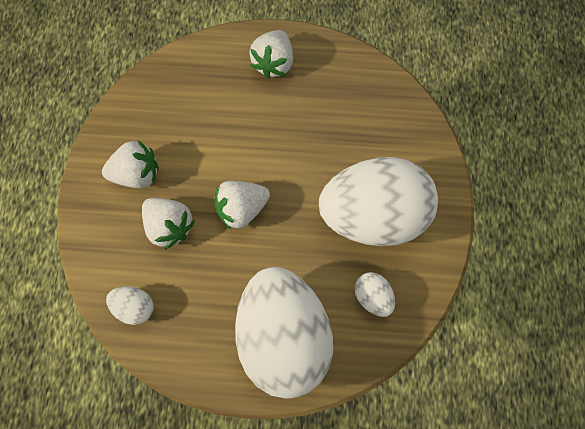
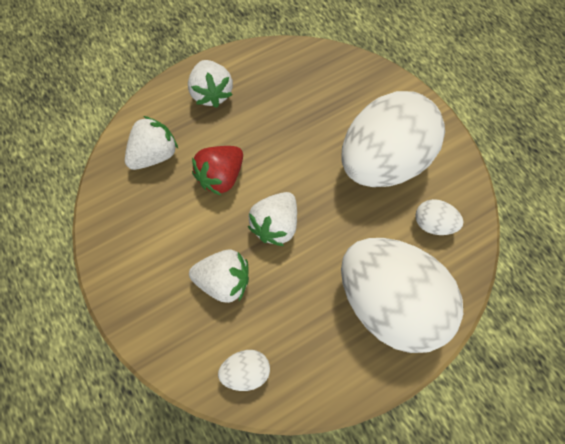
camera: 35 degrees left, 5 degrees down
(138, 174) = (160, 256): white strawberry -> white strawberry (155, 155)
(229, 140) = (221, 176): none -> red strawberry

